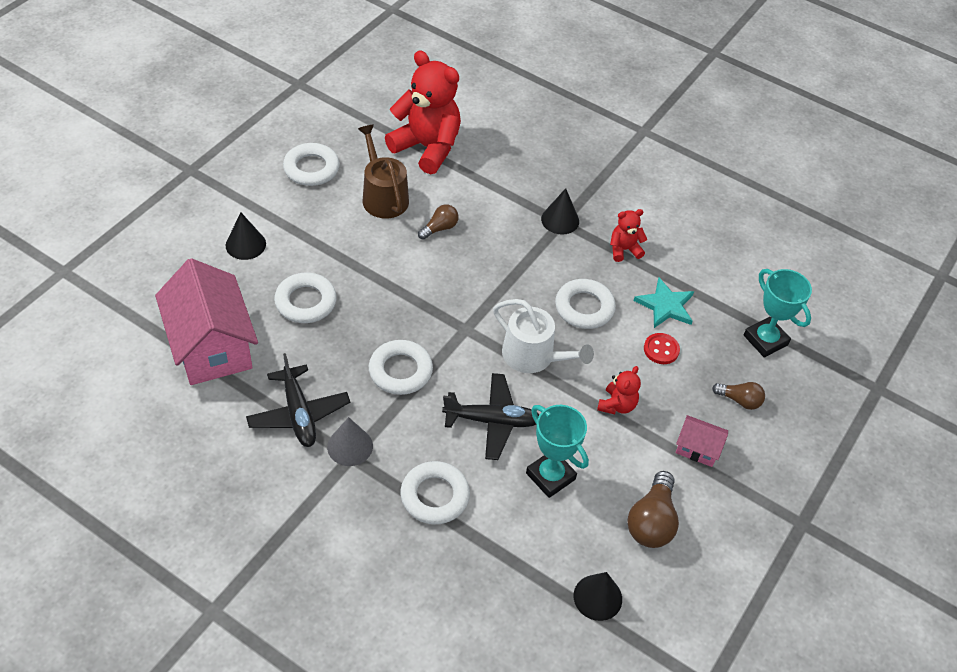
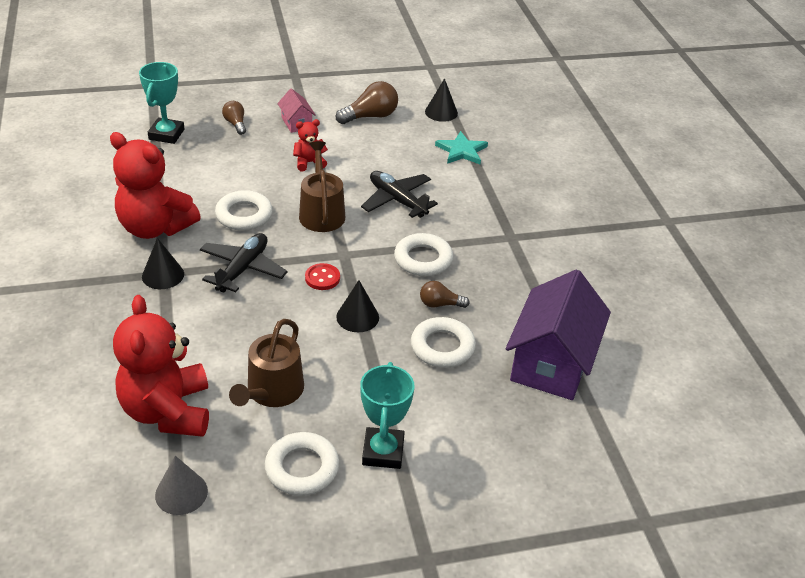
camera: 135 degrees left, 10 degrees down
(211, 346) = (552, 362): pink house -> purple house
(245, 244) = (446, 430): black cone -> black cone (357, 317)
(298, 413) = (524, 279): black plane -> black plane (242, 269)
(350, 446) = (506, 242): grey cone -> grey cone (181, 493)
(435, 496) = (479, 191): white ring -> none
(439, 228) = (263, 332): brown light bulb -> brown light bulb (440, 304)
(533, 356) = (321, 213): white watering can -> brown watering can
(550, 476) = (398, 160): turquoise trophy -> turquoise trophy (383, 452)
(624, 250) = (155, 227): red teddy bear -> red teddy bear, size x2.15
(661, 349) = (236, 168): red button -> red button (322, 278)
(665, 305) = (190, 184): turquoise star -> turquoise star (461, 151)

